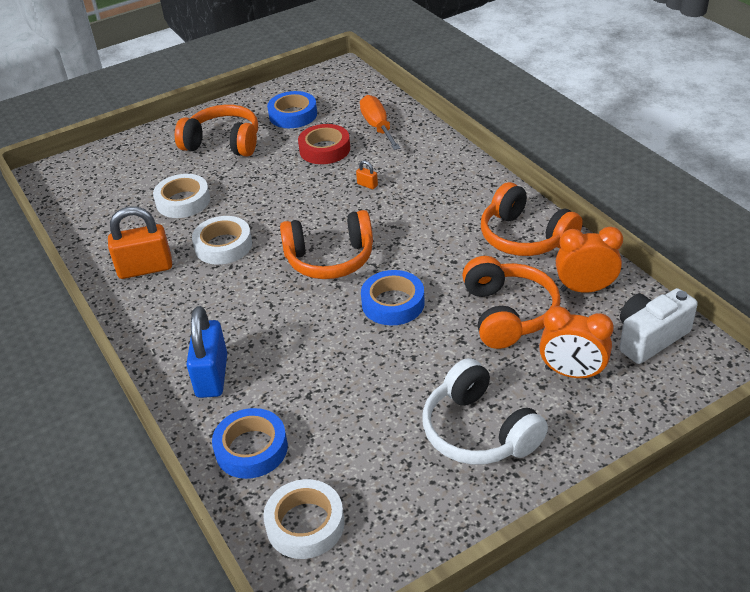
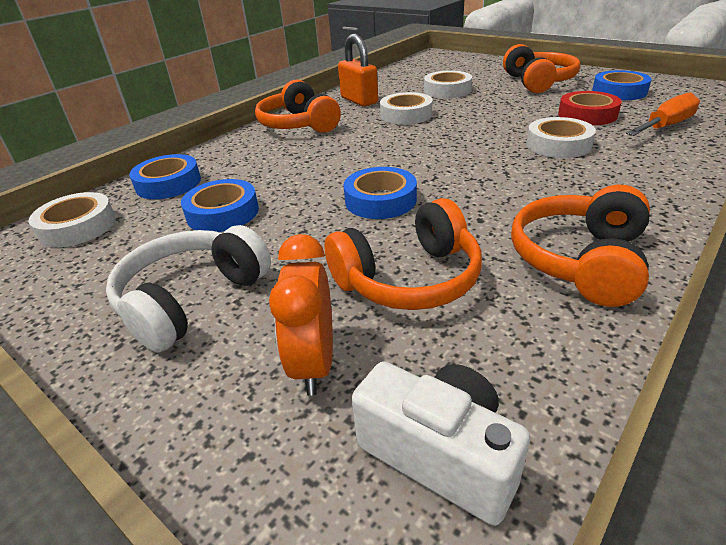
camera: 70 degrees right, 5 degrees down
(212, 376) = (249, 149): blue padlock -> none
(330, 259) = (425, 156): orange headphones -> orange headphones (299, 124)
(350, 406) = (223, 213): none -> blue tape
(367, 185) = (558, 144): orange padlock -> white tape
(585, 289) = (513, 342): orange clock -> none

